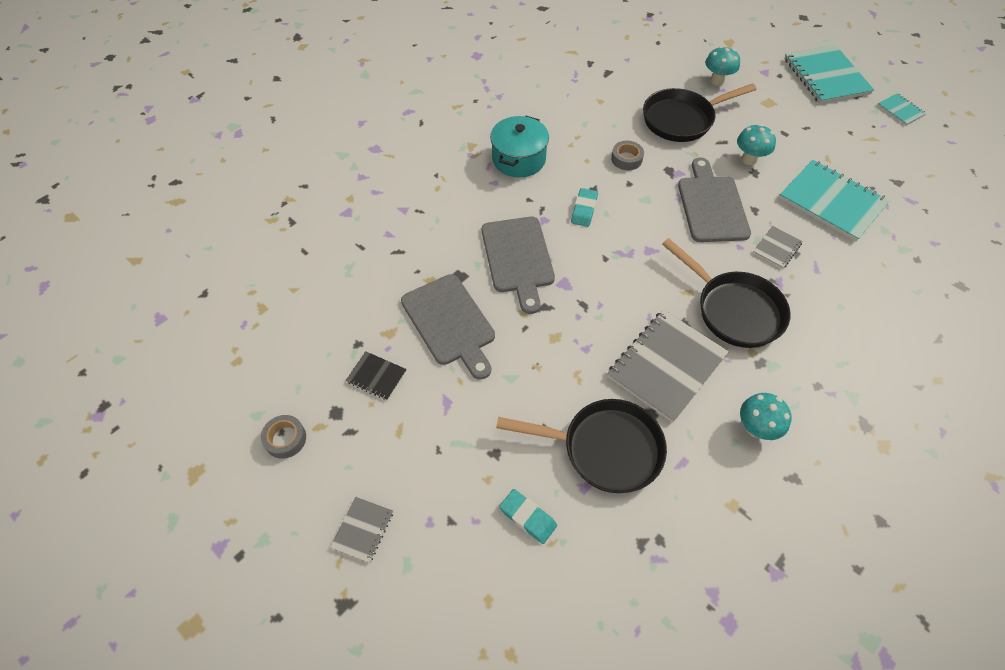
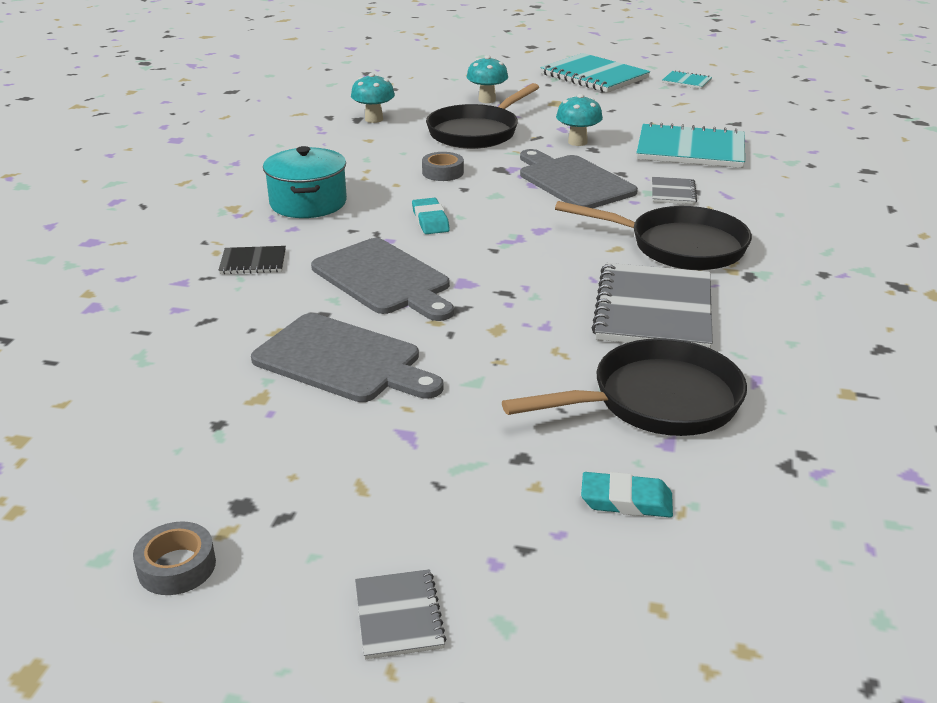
camera: 30 degrees left, 25 degrees down
(376, 376) = (277, 446): black notebook -> black notebook (253, 262)
(755, 428) = (800, 325): turquoise mushroom -> turquoise mushroom (374, 119)

